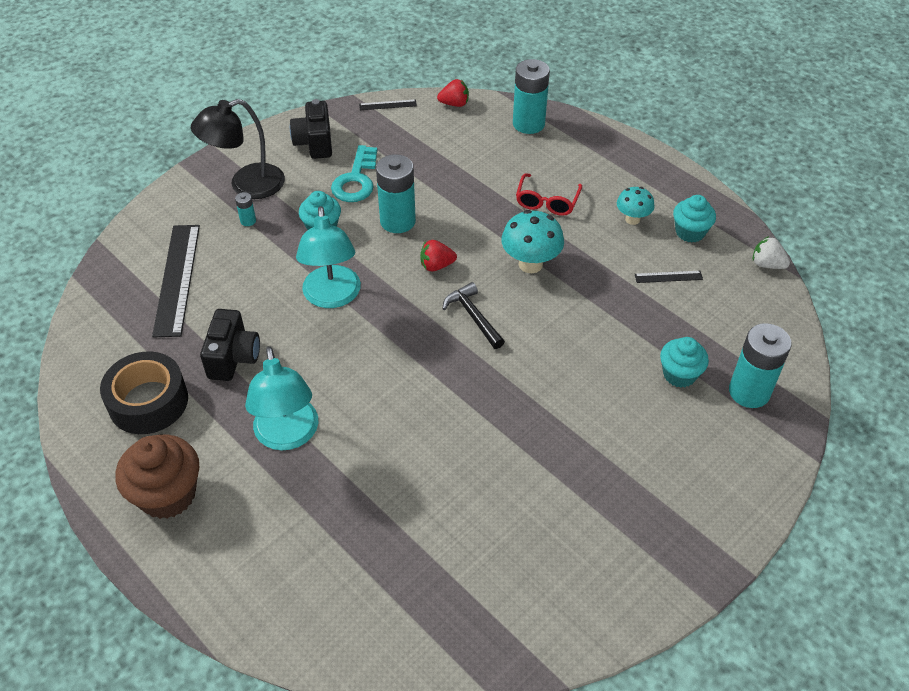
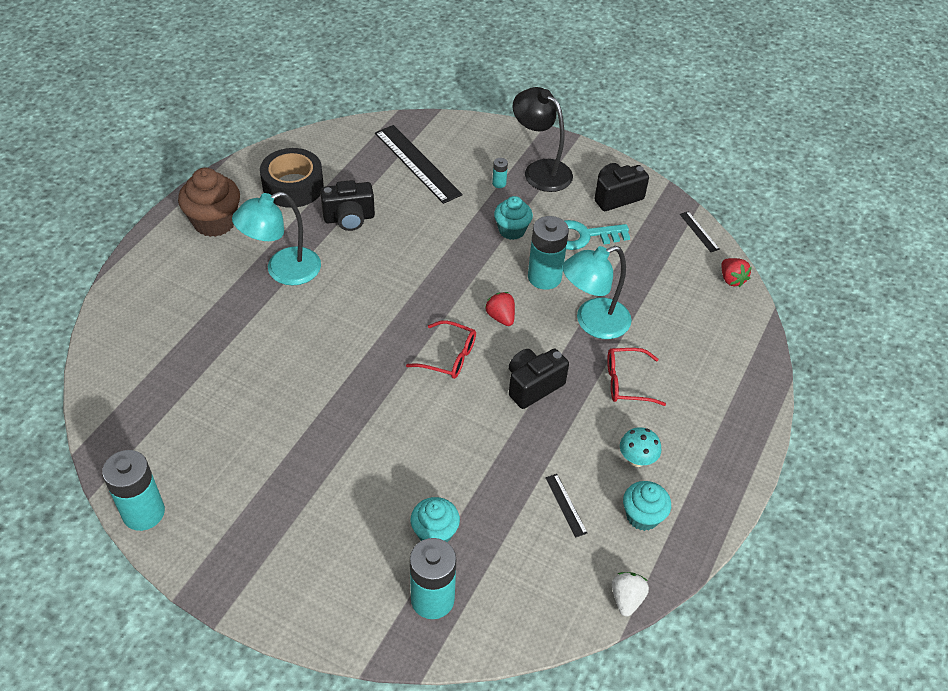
camera: 70 degrees right, 0 degrees up
(177, 279) = (417, 163): black ruler -> black ruler turned 75 degrees clockwise
(332, 297) = (435, 258): turquoise lamp -> turquoise lamp (593, 322)
(473, 316) = (449, 357): black hammer -> red glasses
(528, 124) = (737, 344): turquoise battery -> turquoise battery (143, 512)
(530, 264) = (533, 386): turquoise mushroom -> black camera

